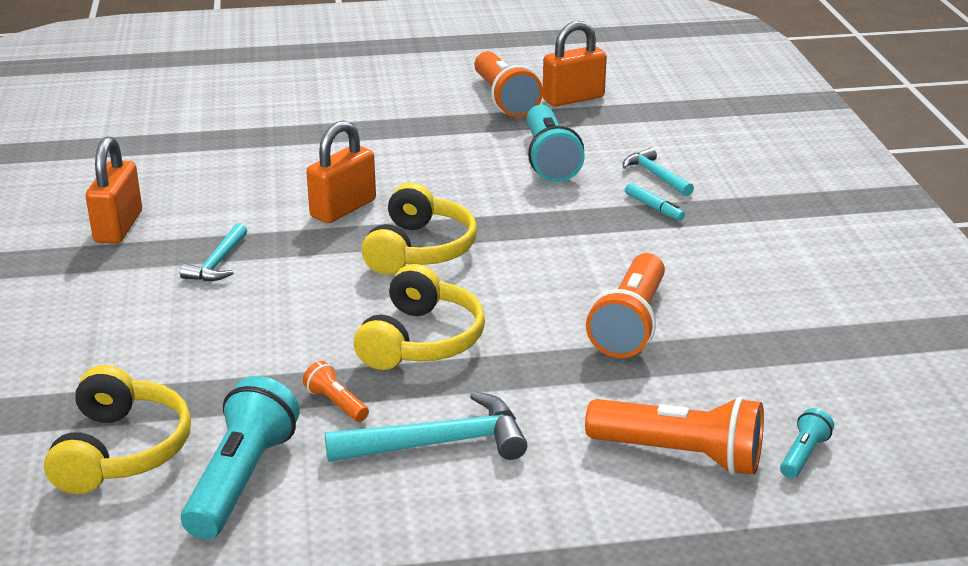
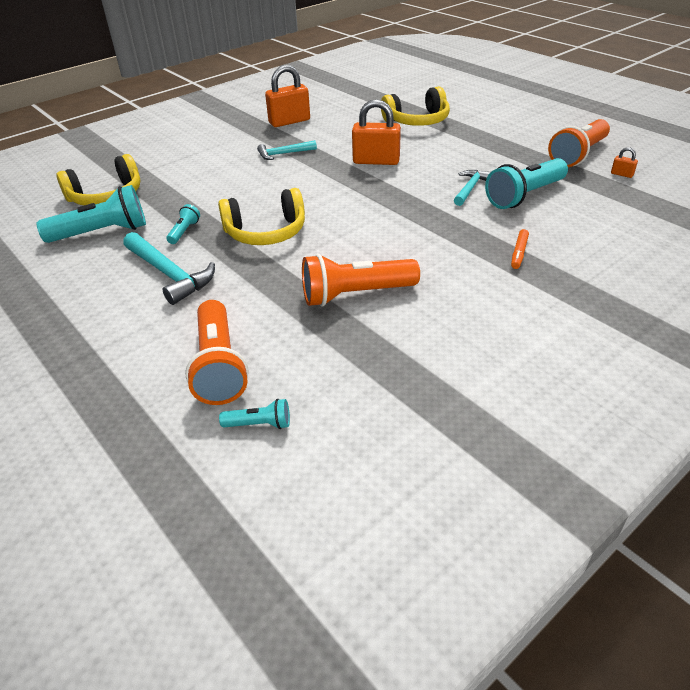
camera: 60 degrees right, 10 degrees up
(336, 403) = (184, 231): orange flashlight -> turquoise flashlight
(420, 250) = (360, 197): yellow headphones -> yellow headphones (417, 121)
(573, 98) = (622, 174): orange padlock -> orange padlock, size x0.43
(653, 207) = (519, 253): turquoise marker -> orange marker
(655, 175) = (565, 239): turquoise hammer -> turquoise hammer (470, 188)

